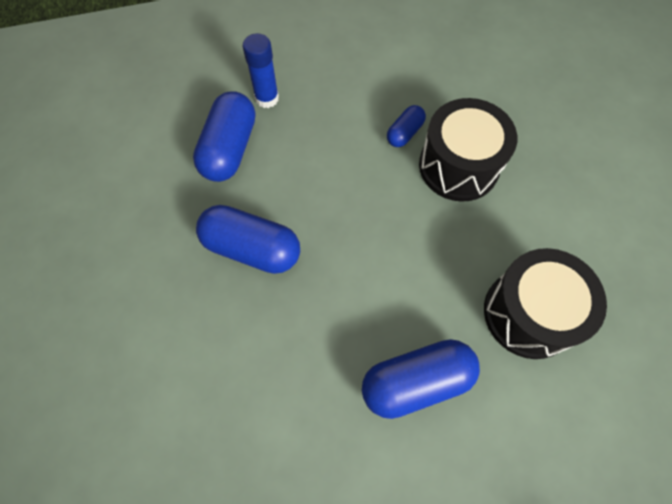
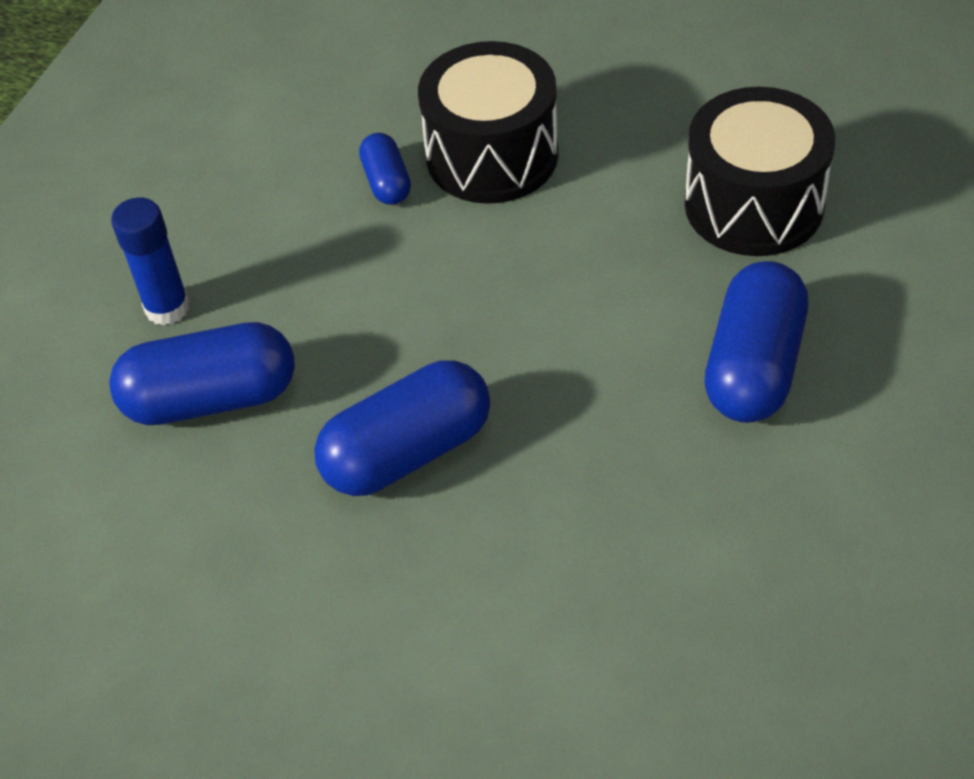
camera: 50 degrees left, 15 degrees down
(229, 149) = (211, 398): blue capsule -> blue capsule turned 60 degrees counterclockwise

